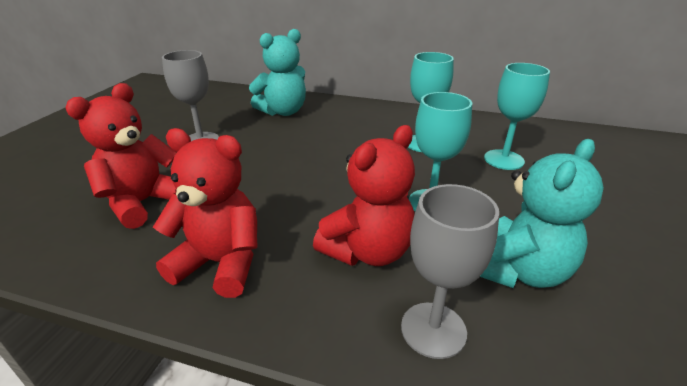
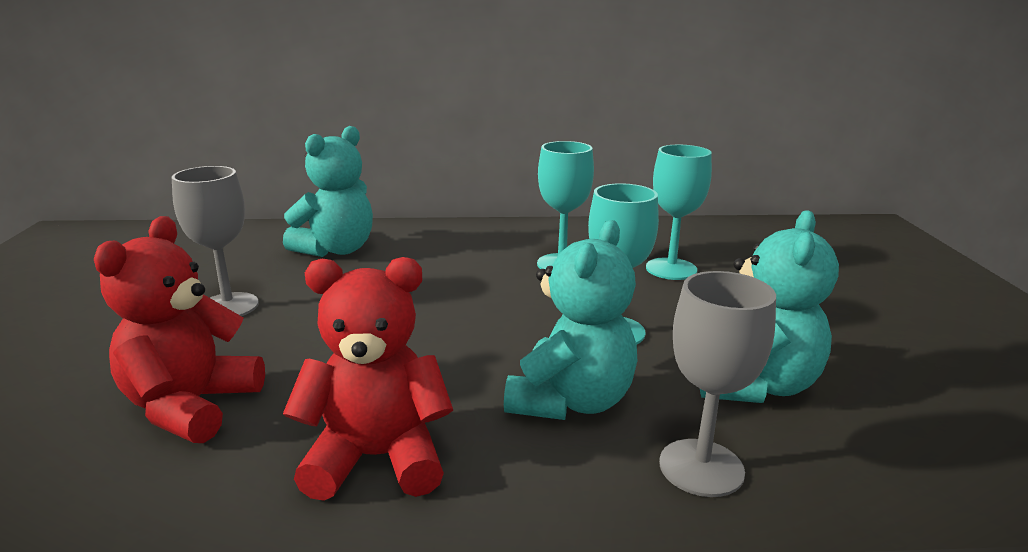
camera: 20 degrees left, 10 degrees down
(368, 251) = (571, 401): red teddy bear -> turquoise teddy bear

